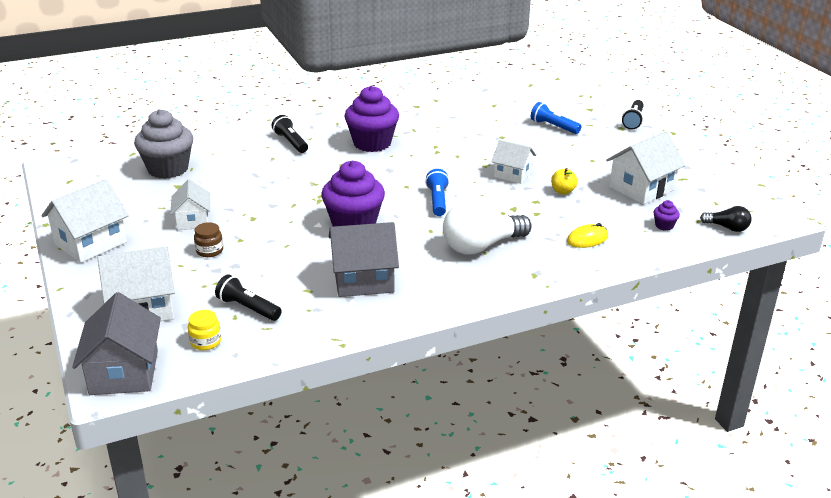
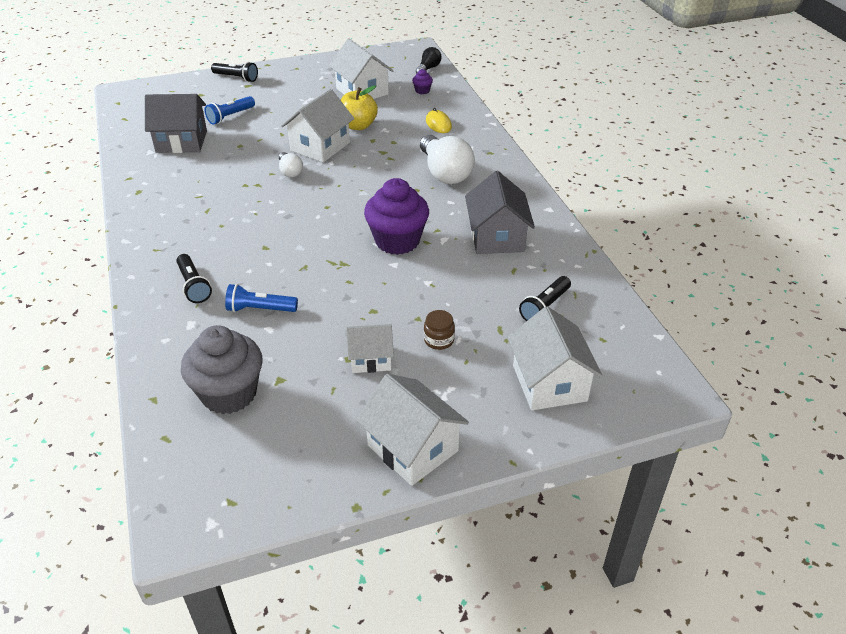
camera: 85 degrees left, 10 degrees up
(124, 372) = (656, 384): grey house -> grey house (181, 141)
(205, 342) = (601, 332): yellow jar -> none
(291, 142) = (193, 285): black flashlight -> black flashlight turned 90 degrees counterclockwise
(372, 143) = (221, 225): purple cupcake -> none
(437, 201) = (361, 190): blue flashlight -> blue flashlight (260, 309)
(462, 164) = (290, 171): none -> white light bulb
(512, 174) = (320, 146): white house -> white house, size x1.56
(563, 191) = (358, 126): yellow apple -> yellow apple, size x1.68

